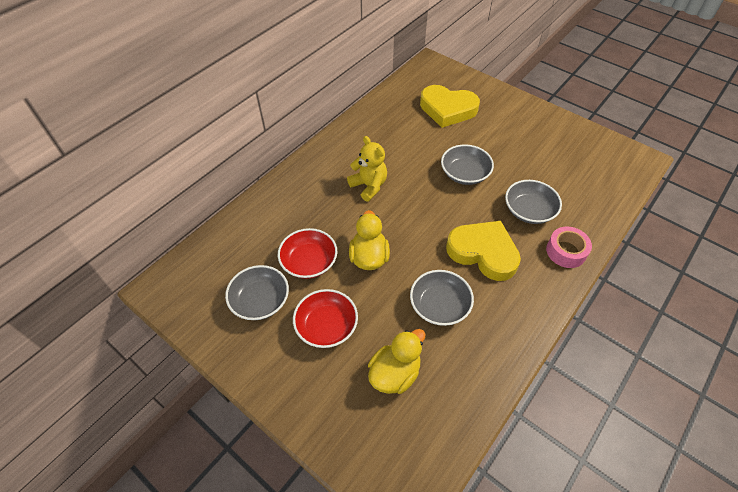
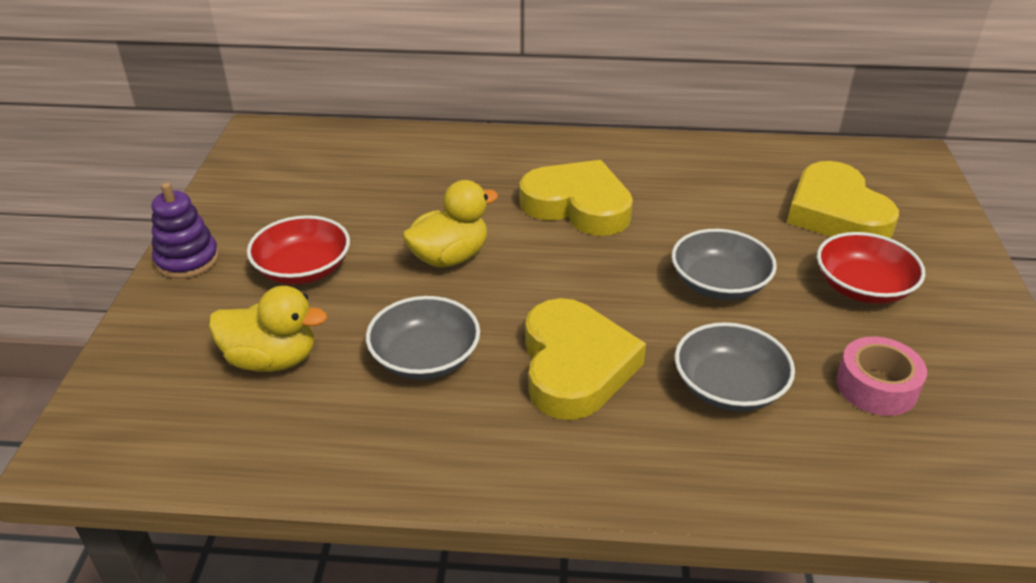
camera: 55 degrees right, 15 degrees down
(260, 301) = (299, 204): grey bowl -> none
(269, 382) = (187, 260): none -> purple stacking toy
(309, 262) = (393, 213): red bowl -> red bowl (862, 287)
(369, 186) = (578, 205): yellow teddy bear -> yellow heart
(566, 251) = (688, 470): pink tape -> pink tape (876, 386)

